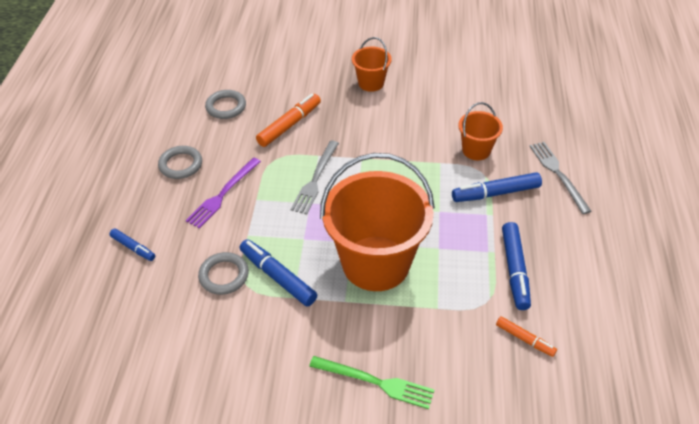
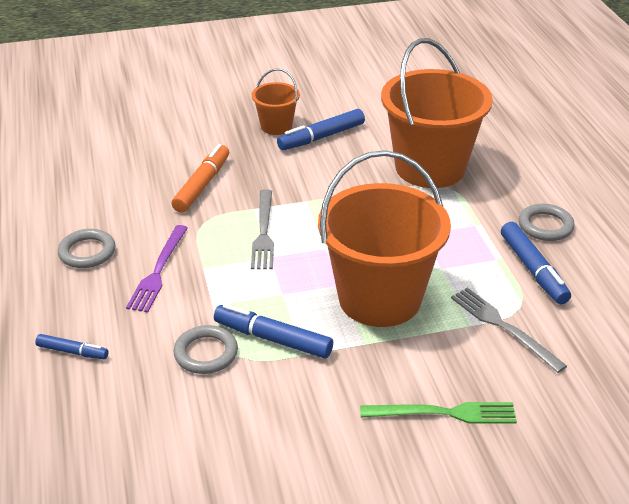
camera: 20 degrees left, 10 degrees down
(226, 107) = (112, 182): grey ring -> grey ring (545, 226)
(476, 150) = (430, 168): orange bucket -> orange bucket, size x2.10
(495, 193) = (473, 203): blue marker -> blue marker (321, 137)
(525, 339) = (579, 331): orange marker -> none
(558, 175) = (529, 173): grey fork -> grey fork (504, 327)

